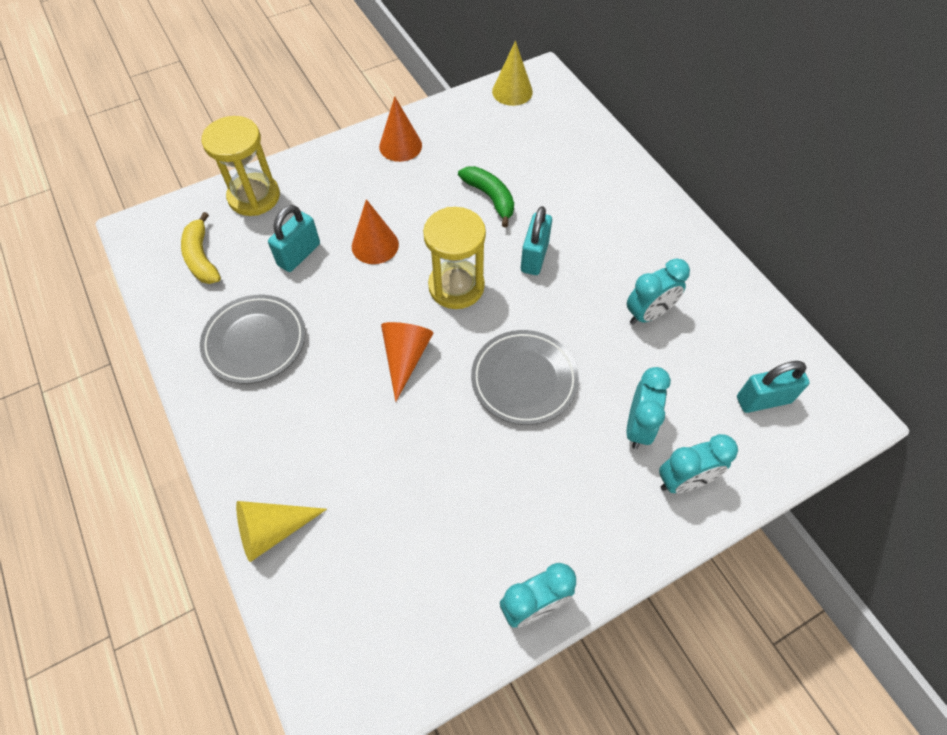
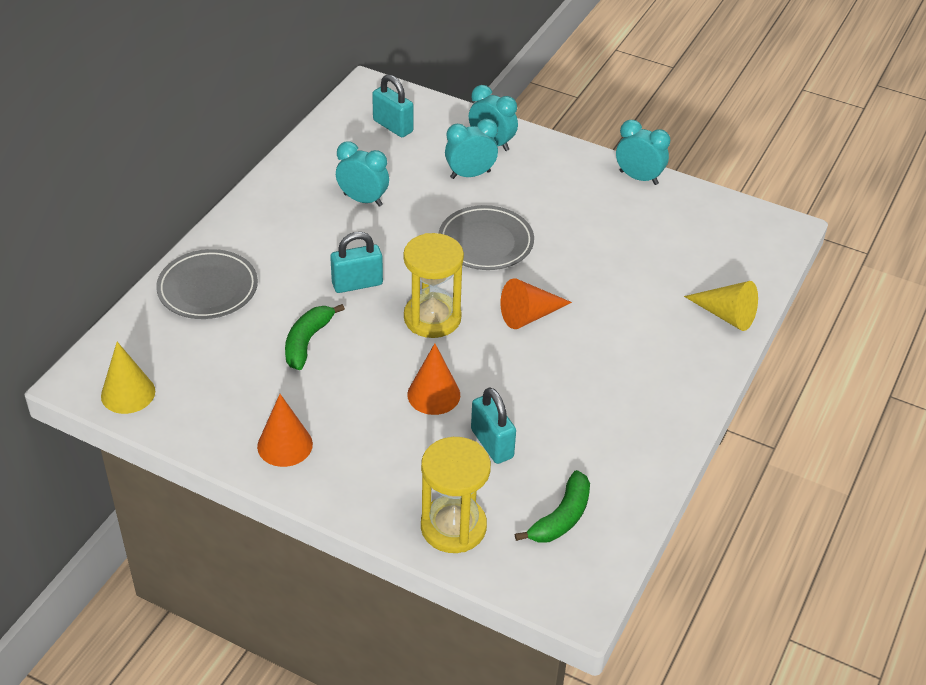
camera: 125 degrees left, 15 degrees down
(202, 257) = (561, 517): yellow banana -> green banana
(255, 342) = (605, 417): grey plate -> grey plate (208, 289)
(299, 254) = (492, 444): turquoise padlock -> turquoise padlock turned 60 degrees clockwise

